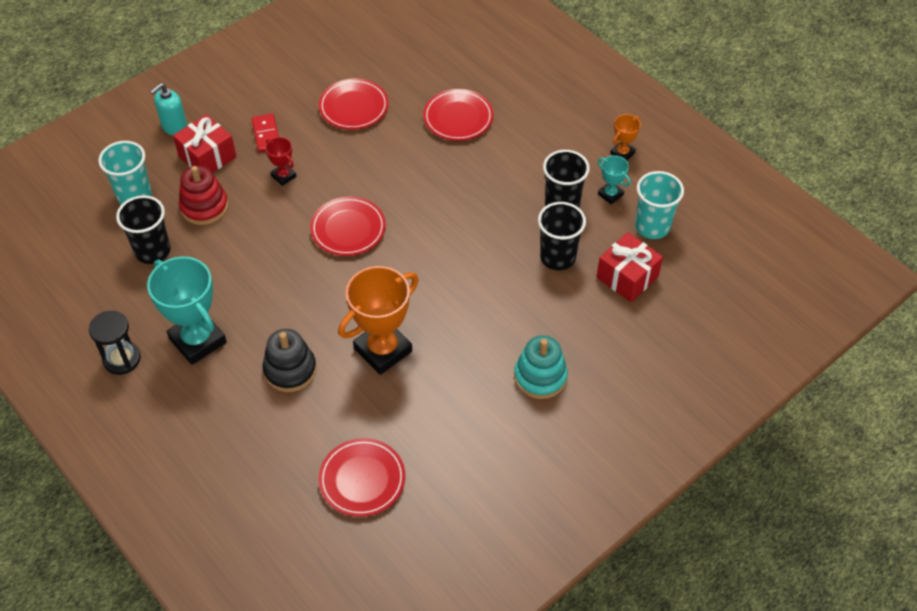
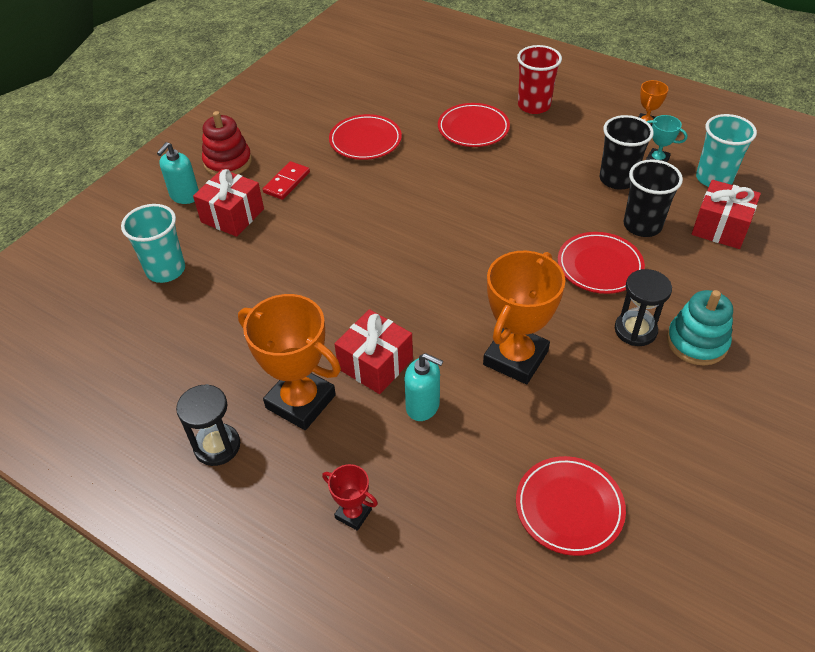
camera: 15 degrees left, 5 degrees down
(152, 251) = (208, 320): black cup -> none
(198, 340) = (300, 401): turquoise trophy -> orange trophy
(204, 207) = (249, 263): red stacking toy -> red stacking toy (228, 162)
(266, 134) = (287, 182): red domino -> red domino turned 60 degrees clockwise
(269, 325) = (375, 364): none -> red gift
(283, 176) = (322, 215): red trophy -> red trophy (353, 514)
(290, 370) = (423, 406): black stacking toy -> turquoise soap dispenser
(348, 229) = (415, 249): red plate -> red plate (599, 266)
(495, 352) = (635, 330): none -> black hourglass
(528, 106) = (534, 105): none -> red cup

